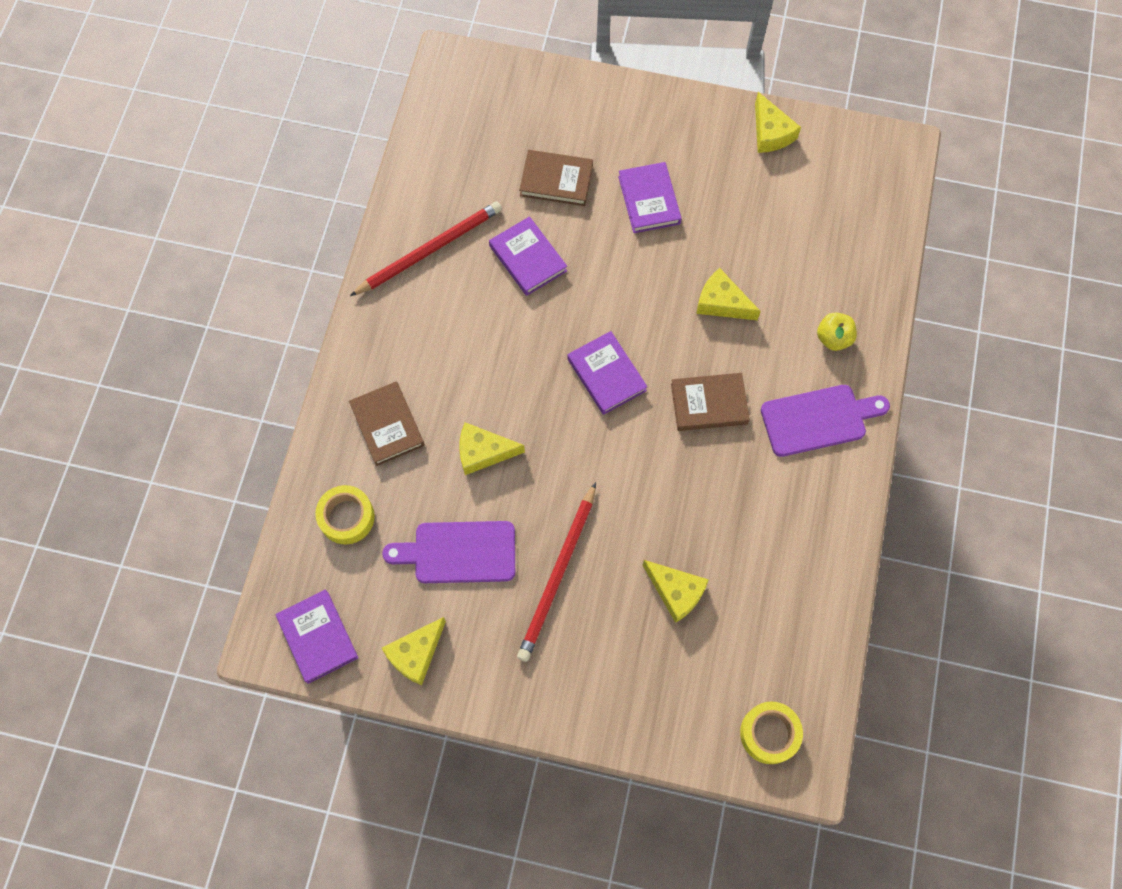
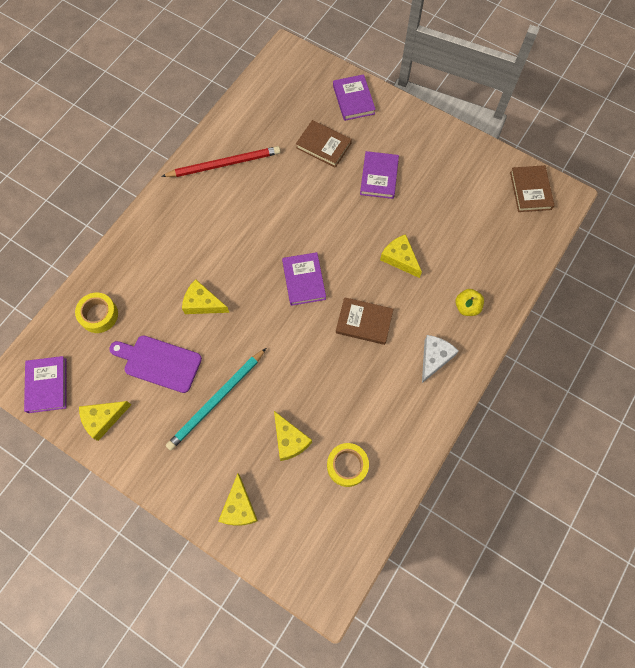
camera: 20 degrees right, 0 degrees up
(387, 425) = (150, 265): brown book -> brown book (530, 190)
(528, 258) = (284, 189): purple book -> purple book (353, 100)
(558, 574) = (216, 400): red pencil -> turquoise pencil
(769, 734) = (313, 561): yellow tape -> yellow tape (347, 466)
(770, 133) = (478, 158): yellow cheese -> yellow cheese (239, 507)
(818, 419) = (434, 358): purple cutting board -> white cheese

